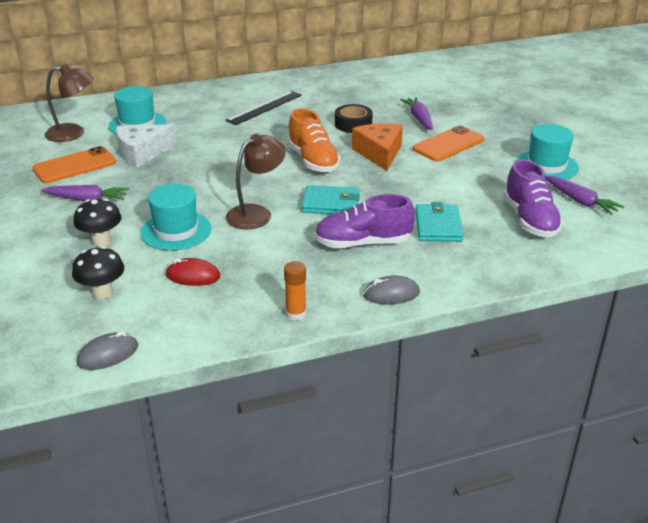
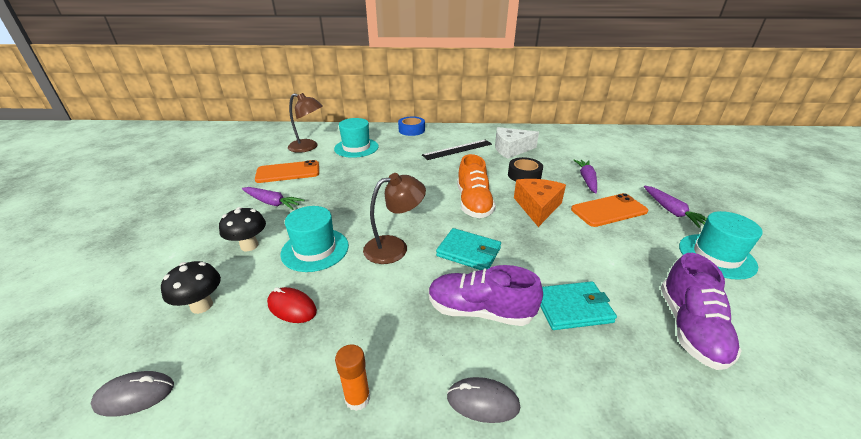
camera: 20 degrees right, 0 degrees up
(141, 153) = (342, 171): white cheese -> white cheese (511, 149)
(193, 92) = (411, 130): none -> blue tape
(438, 226) = (573, 308): turquoise wallet -> turquoise wallet turned 60 degrees clockwise
(580, 201) = (761, 315): purple carrot -> purple carrot (671, 211)

